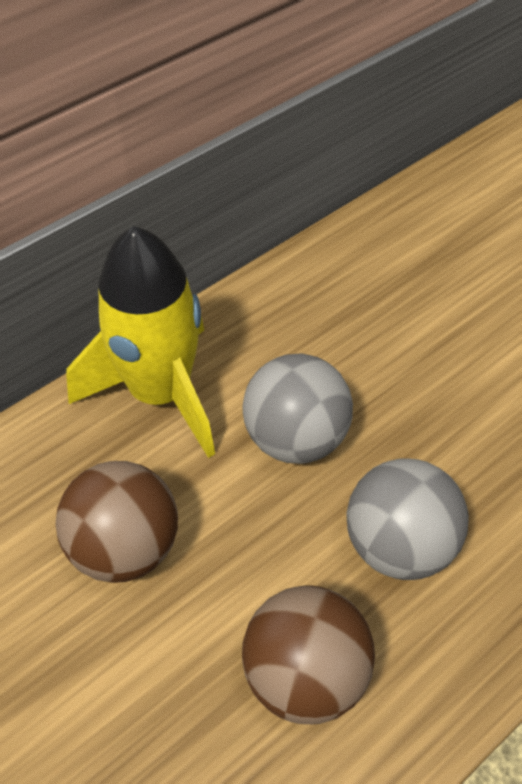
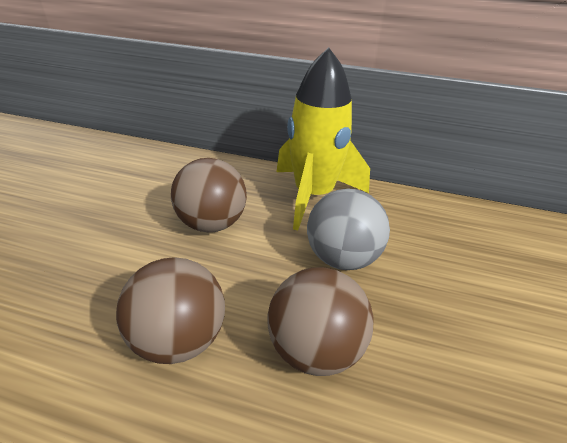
camera: 55 degrees right, 15 degrees down
(399, 545) = (315, 349): grey ball -> brown ball

